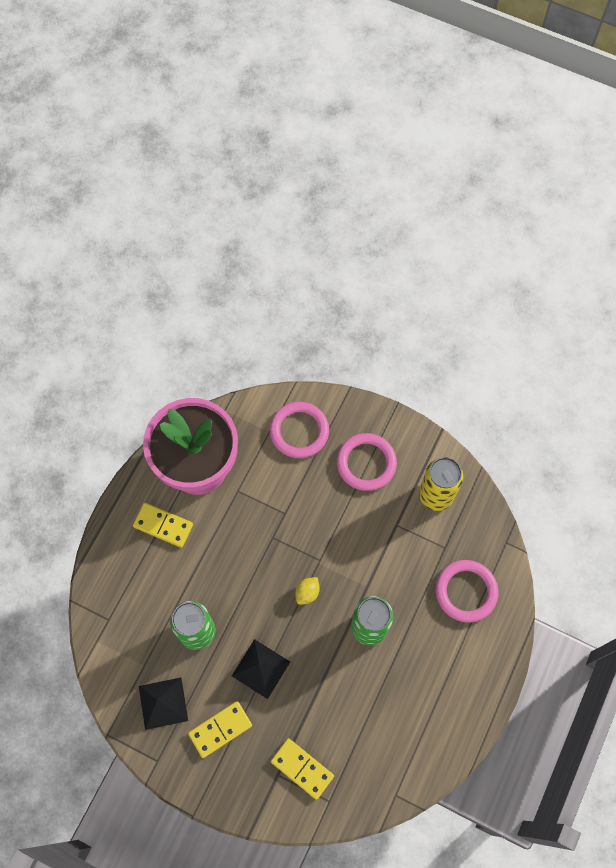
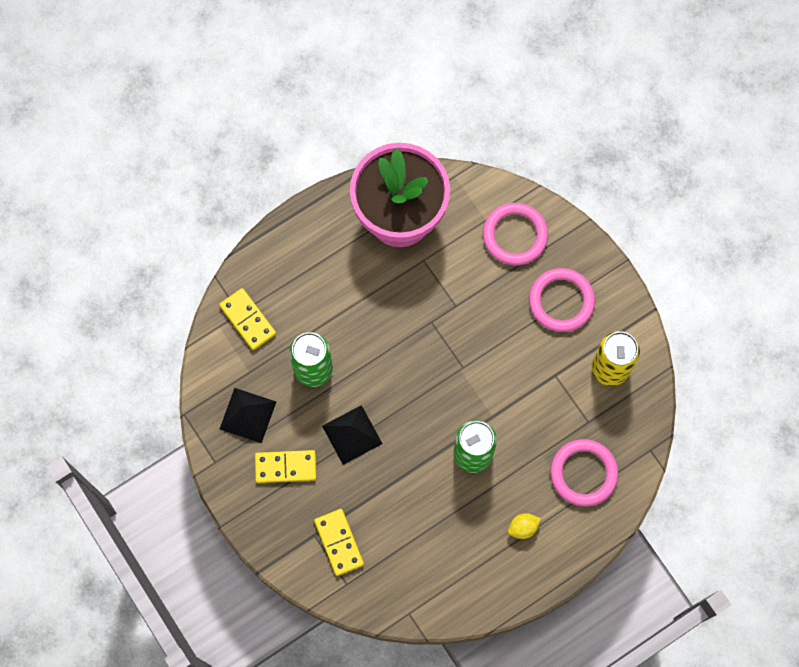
camera: 30 degrees right, 5 degrees up
(163, 526) = (336, 255): yellow domino -> yellow domino (247, 320)
(307, 593) = (434, 391): yellow lemon -> yellow lemon (523, 527)

